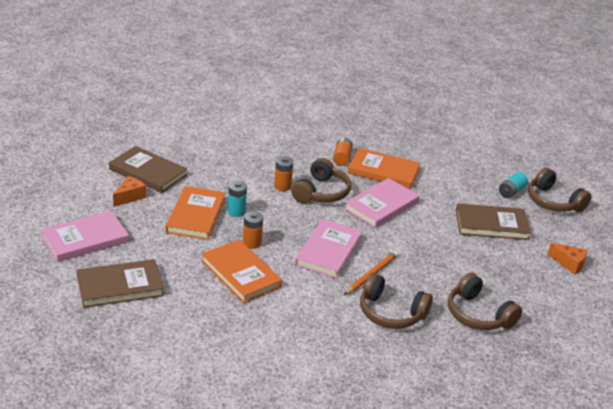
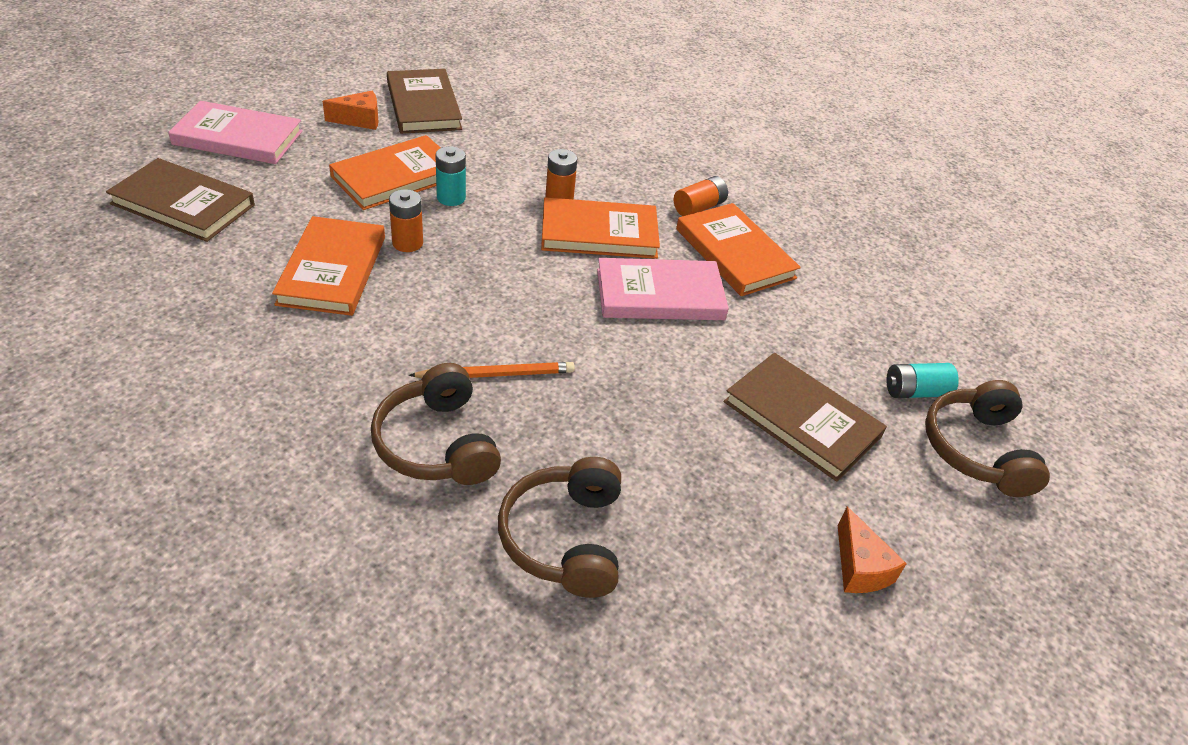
camera: 40 degrees right, 10 degrees up
(321, 192) = (599, 233): brown headphones -> orange book
(328, 251) = (488, 309): pink book -> none

